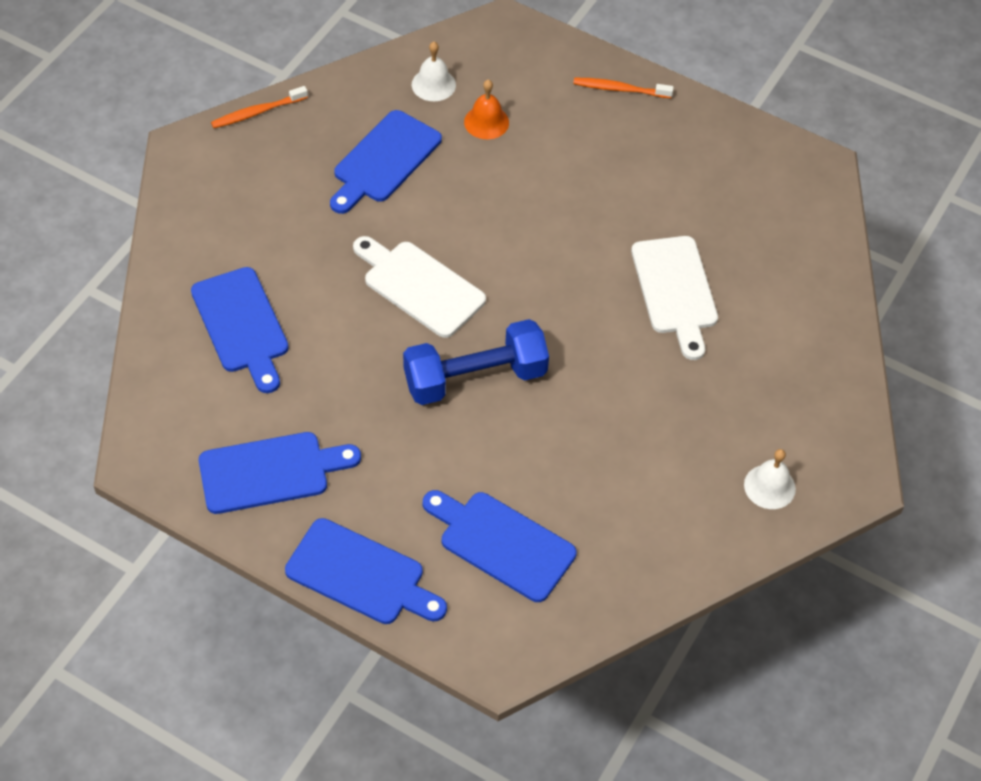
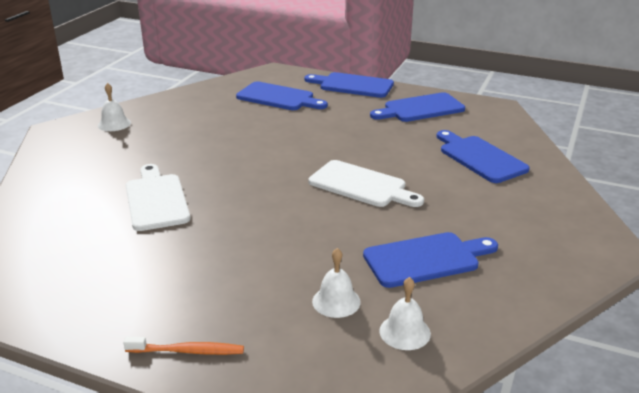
camera: 175 degrees right, 25 degrees down
(257, 112) = (572, 285): orange toothbrush -> none
(384, 161) = (426, 259): blue cutting board -> blue cutting board turned 45 degrees clockwise
(475, 378) = (307, 148): blue dumbbell -> none
(486, 122) = (336, 301): orange bell -> white bell

